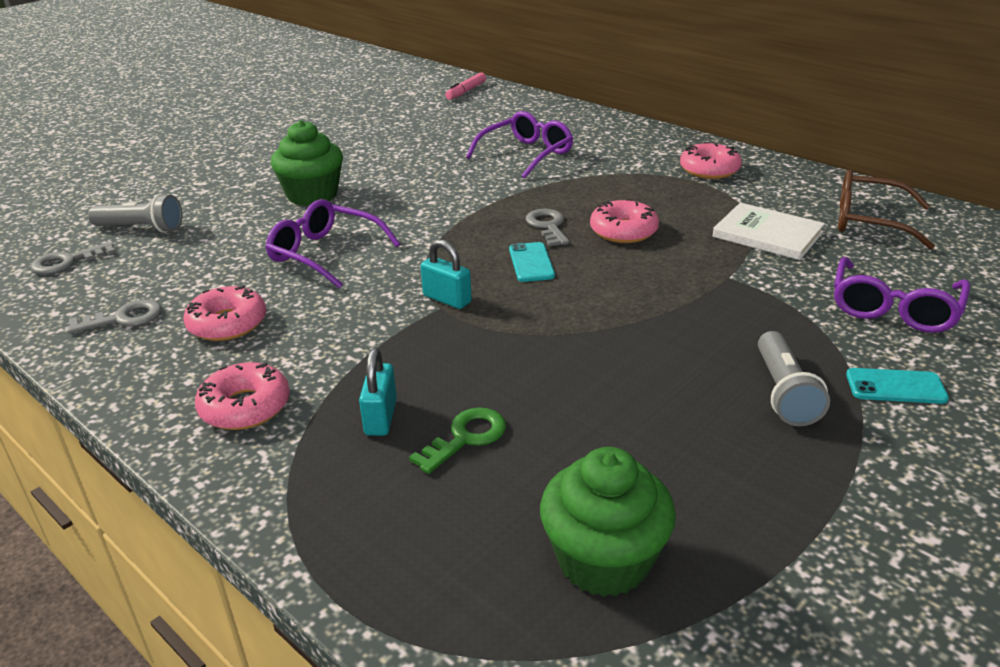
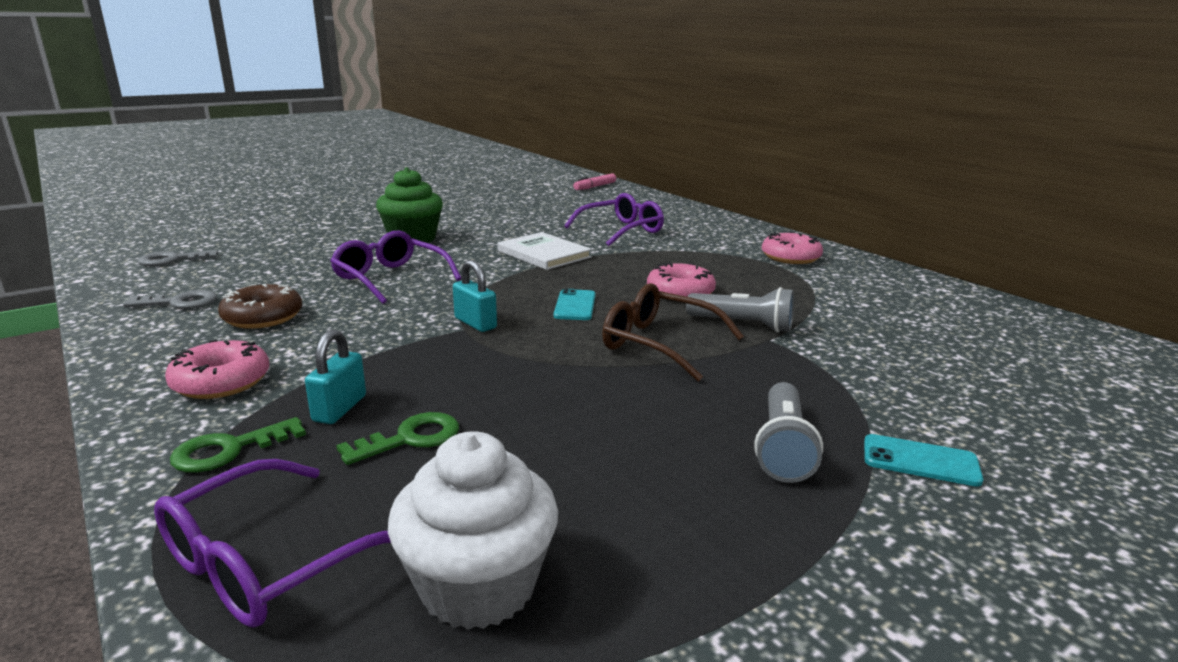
camera: 10 degrees right, 10 degrees down
(141, 228) = (252, 245): grey flashlight -> grey flashlight (743, 325)
(227, 324) = (263, 317): pink donut -> brown donut
(310, 477) = (229, 450): none -> green key
(547, 226) = (608, 281): grey key -> none
(604, 560) = (478, 586): green cupcake -> white cupcake
(767, 234) = (827, 311): white book -> white book (544, 254)
(868, 221) = (942, 312): brown glasses -> brown glasses (659, 344)
(894, 308) = (944, 388): purple glasses -> purple glasses (267, 561)

